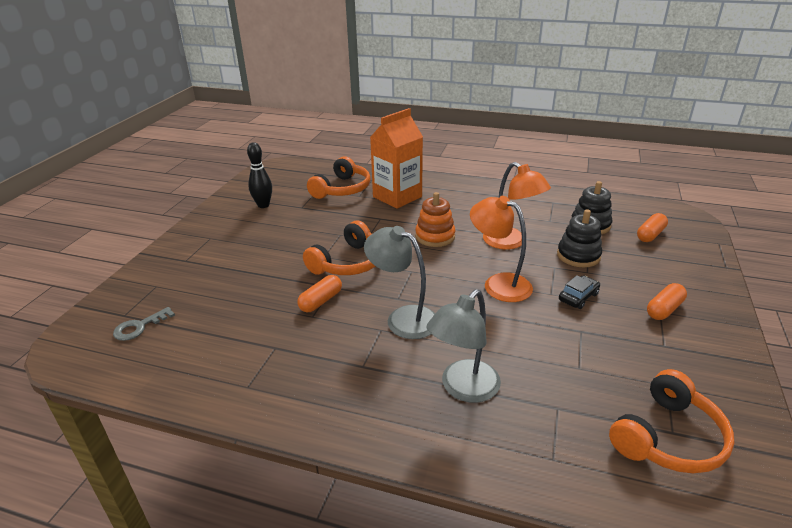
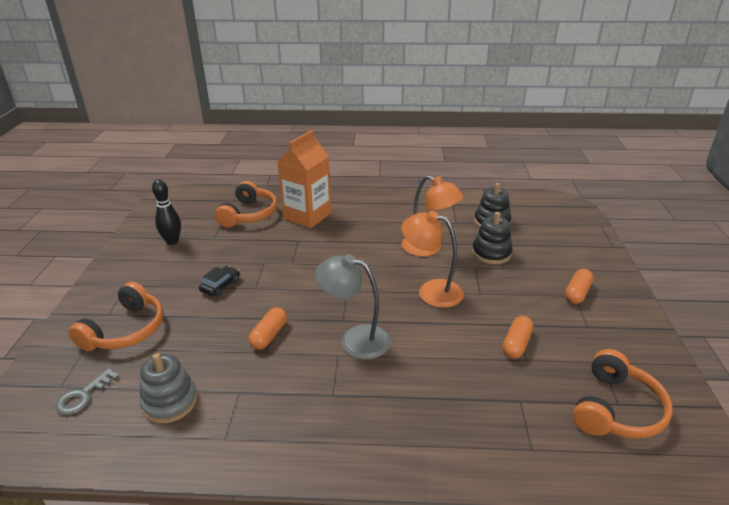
camera: 15 degrees left, 0 degrees up
(210, 345) = (170, 402): none -> grey stacking toy
(348, 262) = (282, 291): orange headphones -> orange headphones (126, 330)
(435, 236) = (357, 252): orange stacking toy -> none
(463, 388) = (433, 399): grey lamp -> none
(578, 297) = (504, 293): black car -> black car (220, 286)
(650, 235) = (544, 225): orange capsule -> orange capsule (516, 344)

